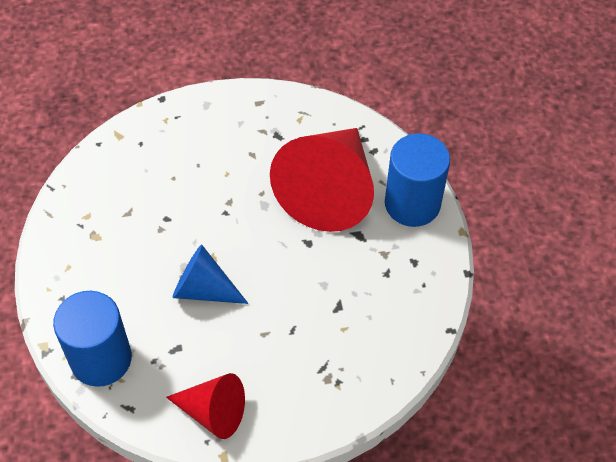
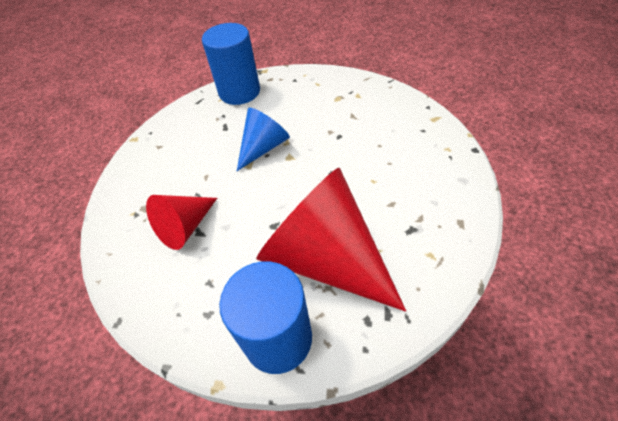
camera: 115 degrees right, 5 degrees down
(213, 412) = (166, 138): red cone -> red cone (185, 227)

